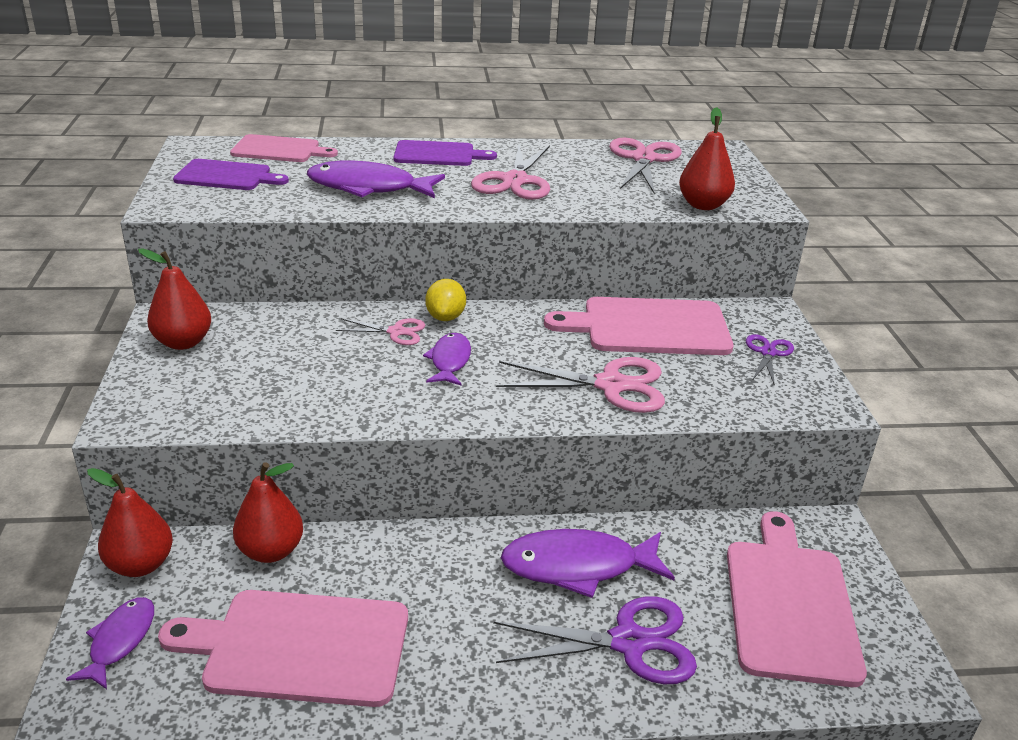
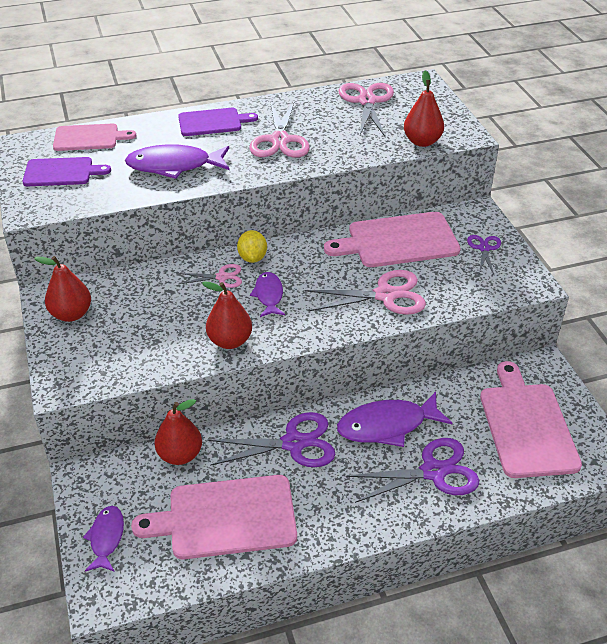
camera: 10 degrees left, 10 degrees up
(140, 565) = (95, 482): red pear -> red pear (230, 341)
(435, 565) = (294, 443): none -> purple scissors

